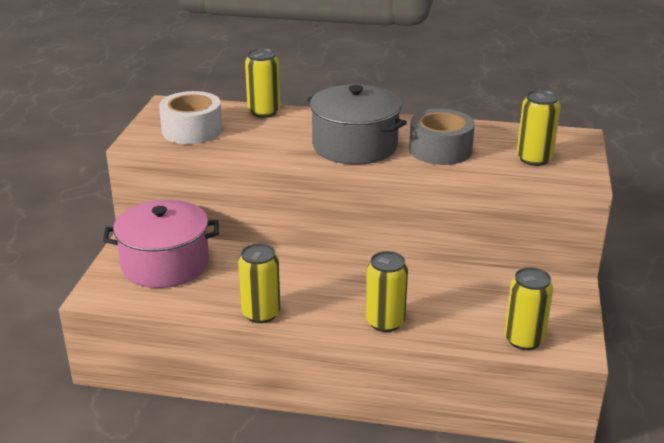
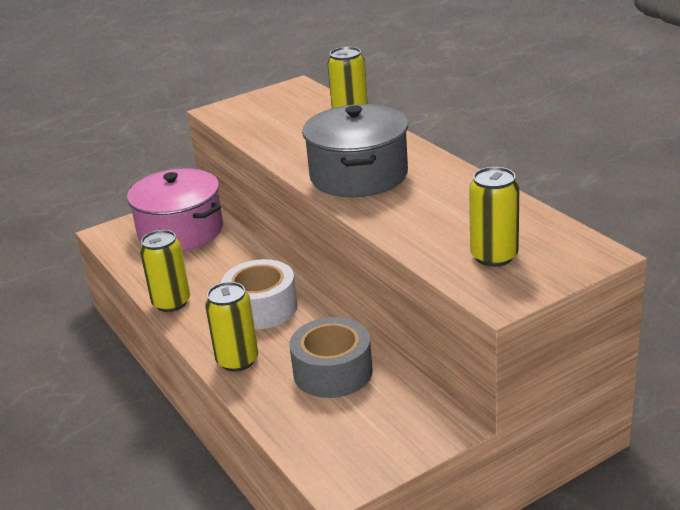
camera: 50 degrees right, 0 degrees up
(192, 130) = (269, 115): white tape -> white tape (261, 308)
(440, 150) = (423, 209): grey tape -> grey tape (333, 372)
(524, 340) = (312, 445): yellow can -> none

